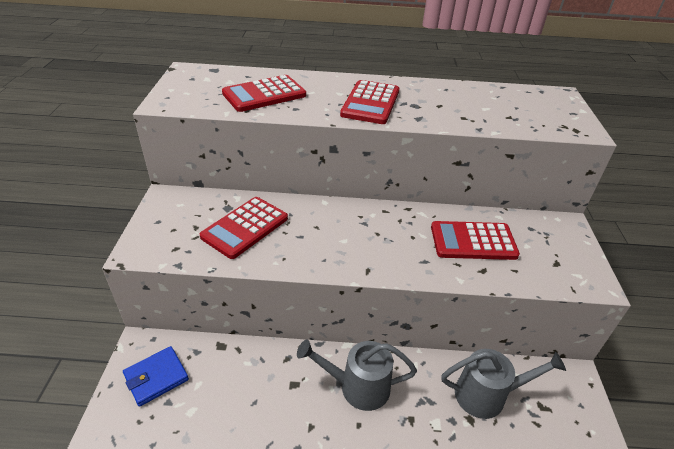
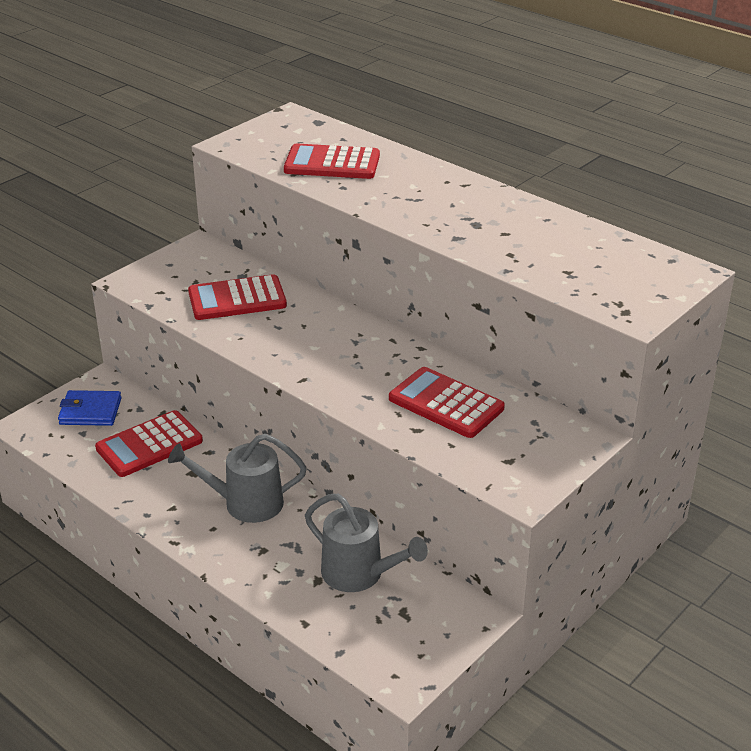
camera: 40 degrees right, 5 degrees down
(357, 387) = (245, 503): grey watering can -> grey watering can turned 45 degrees counterclockwise
(370, 103) = (430, 206): red calculator -> red calculator (149, 445)

